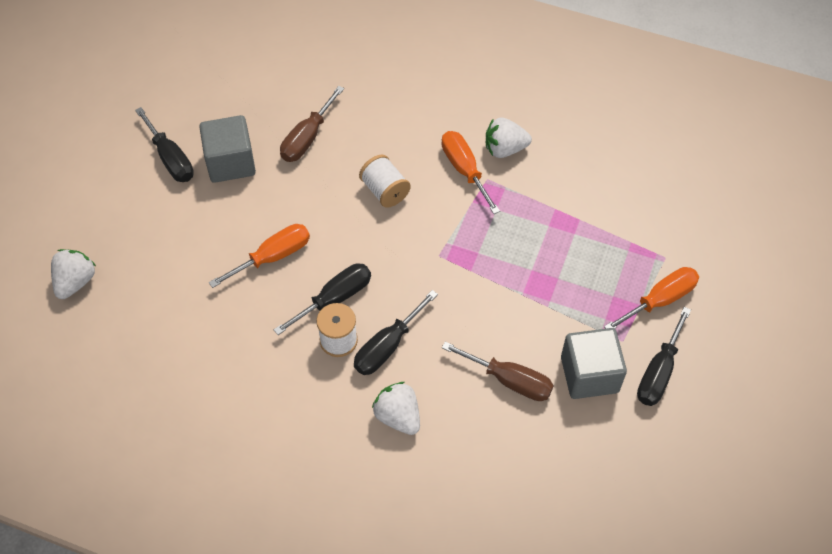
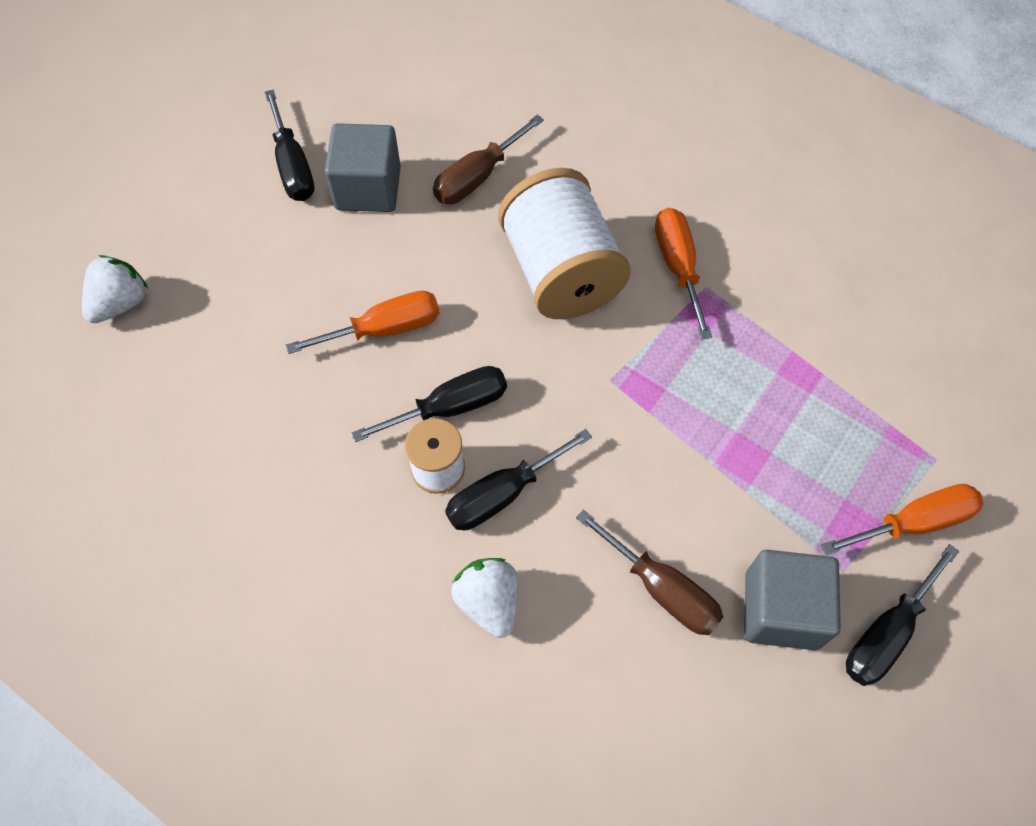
camera: 15 degrees right, 5 degrees up
(385, 191) = (561, 272): white spool -> white spool, size x1.94
(505, 149) = (742, 250): white strawberry -> none

